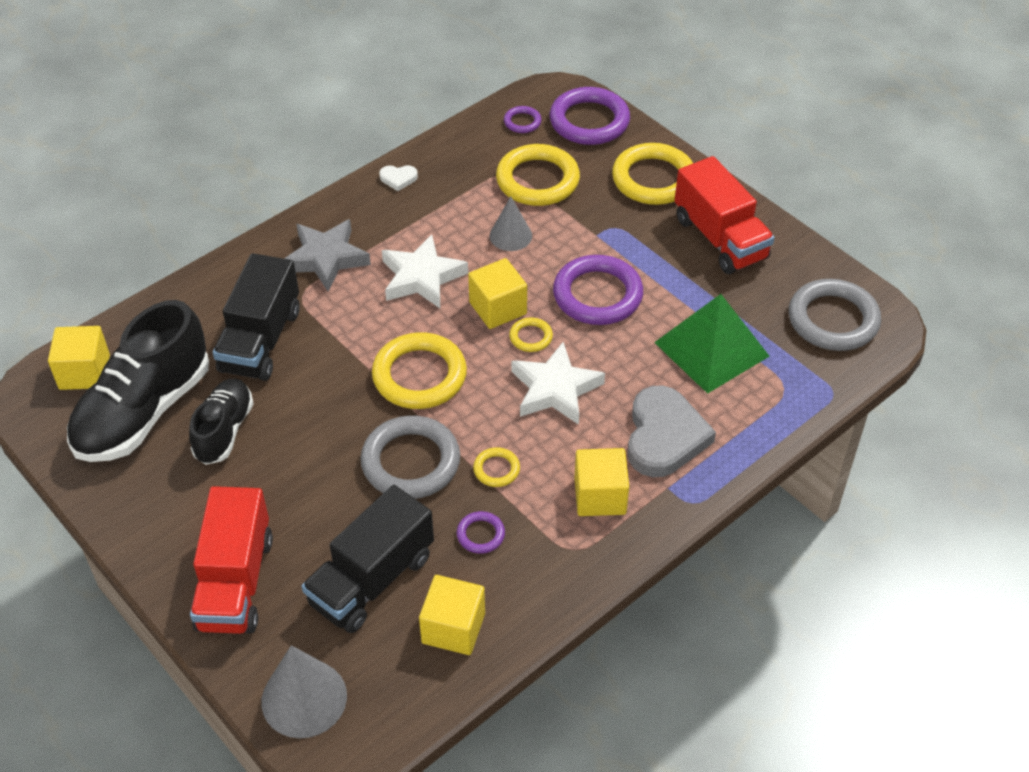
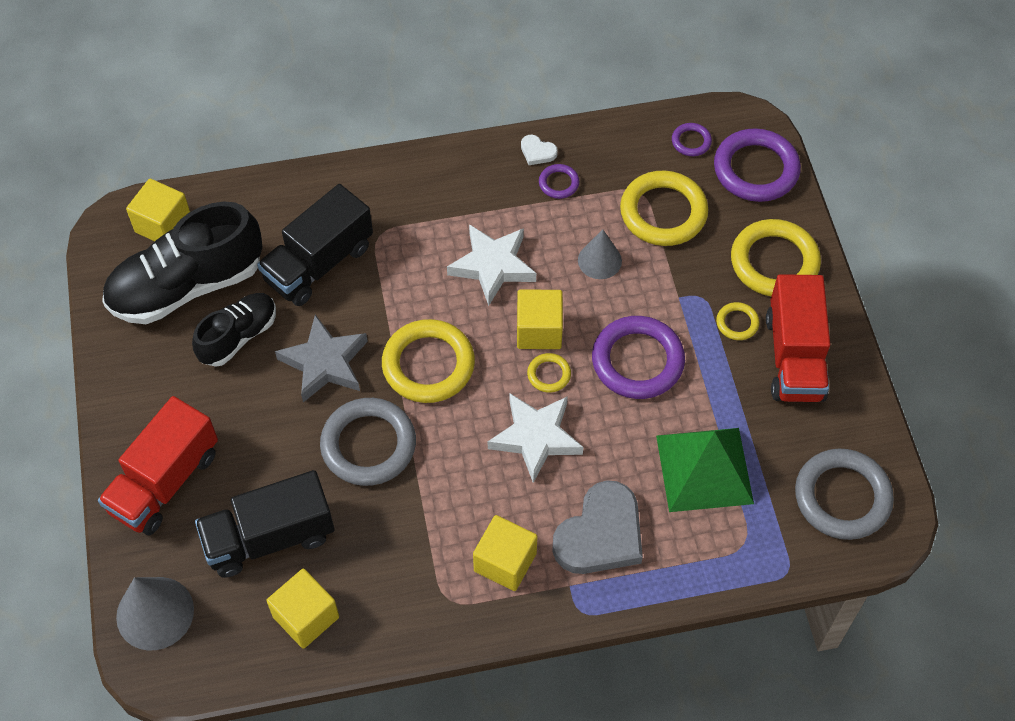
camera: 30 degrees right, 10 degrees up
(326, 258) = (422, 207): grey star -> grey star (324, 363)
(480, 534) = (382, 544): purple ring -> purple ring (558, 183)
(496, 469) = (434, 490): yellow ring -> yellow ring (737, 323)

